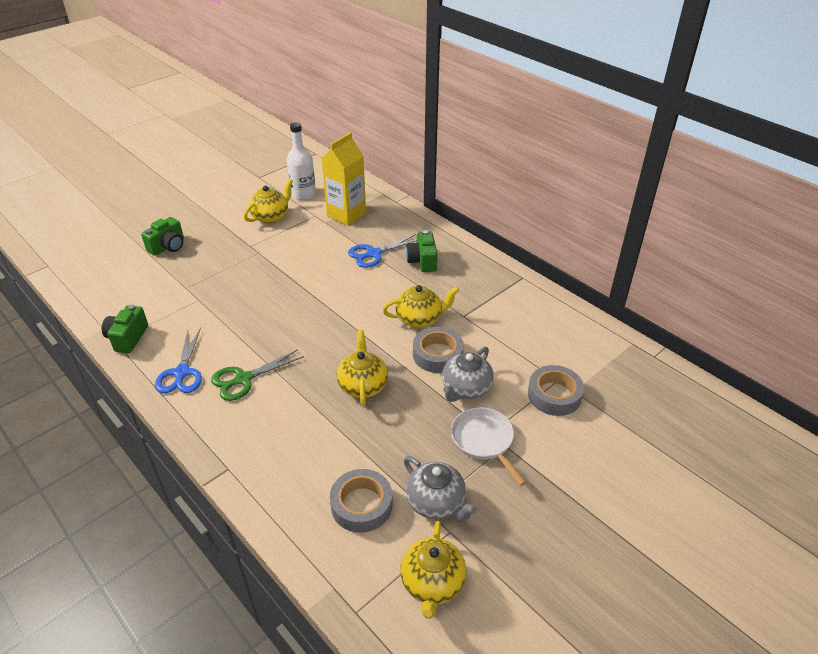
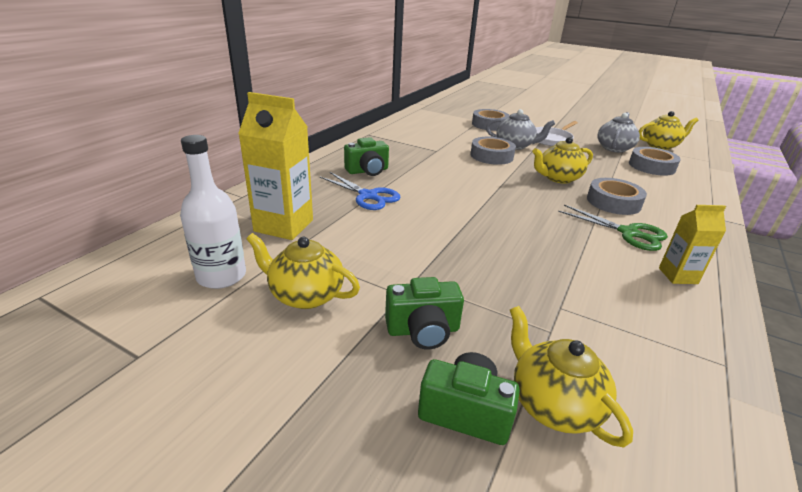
camera: 110 degrees left, 10 degrees down
(127, 338) = (704, 352): green camera -> green camera (423, 330)
(181, 373) = (678, 276): blue scissors -> yellow carton
(295, 401) = (613, 202): none -> grey tape
(420, 319) = (456, 165): yellow teapot -> yellow teapot (553, 403)

